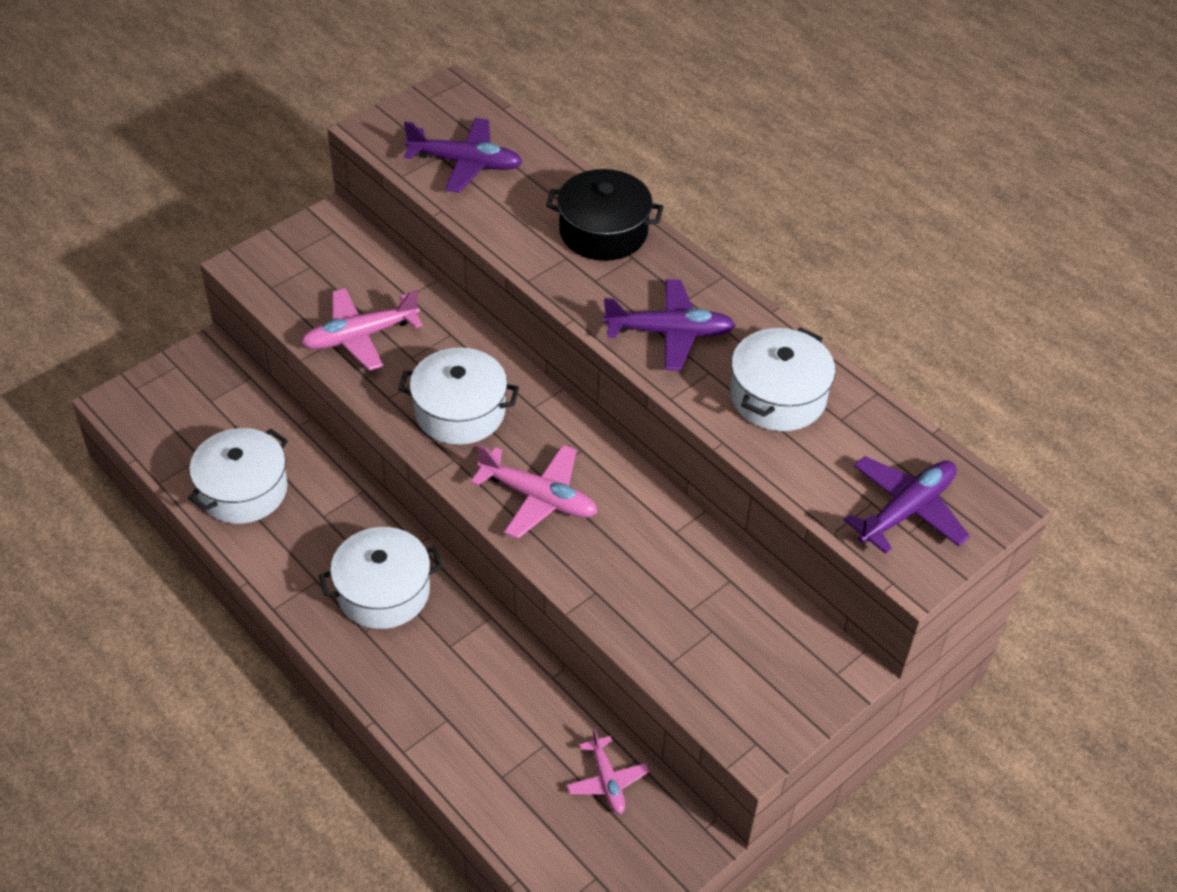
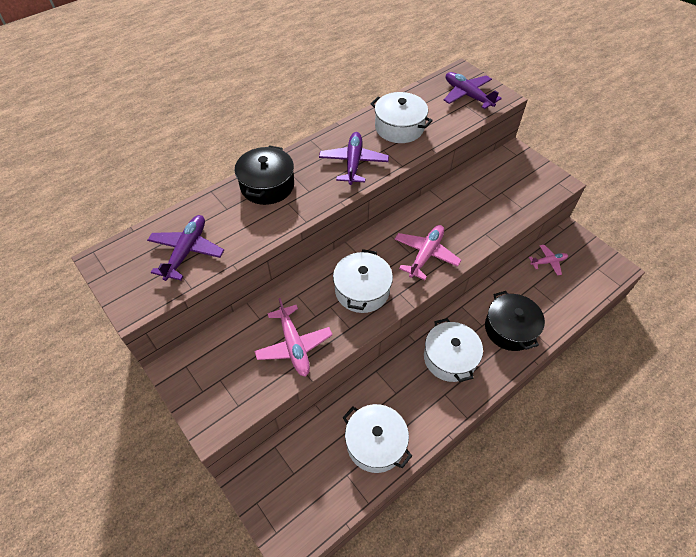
camera: 85 degrees left, 5 degrees up
(442, 690) = (510, 329): none -> black pot

